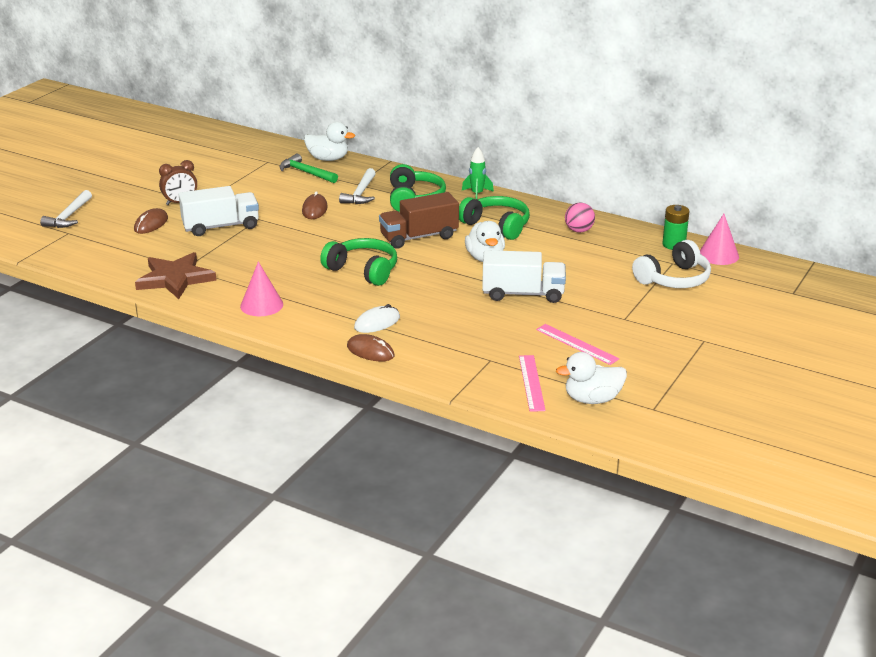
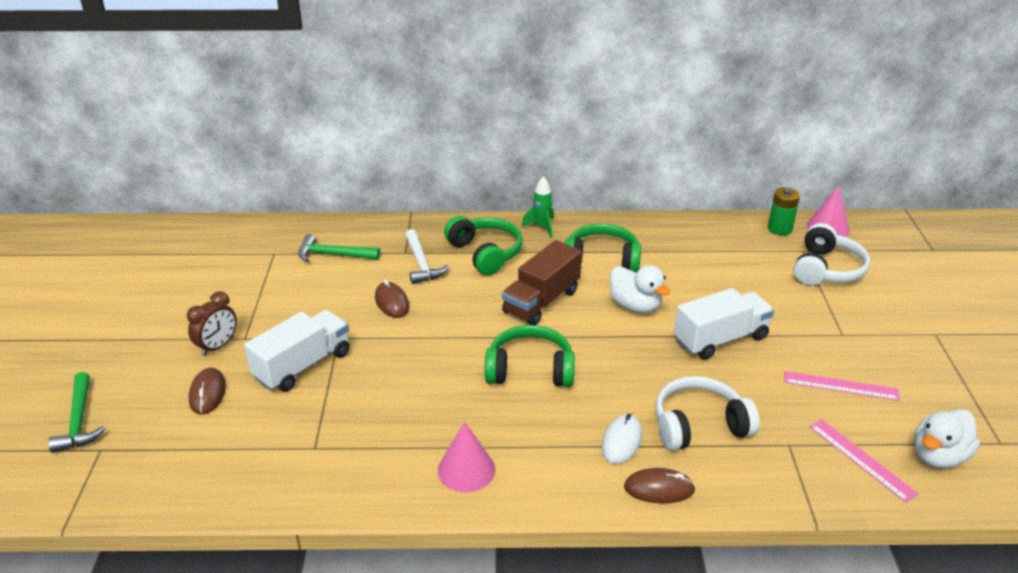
camera: 30 degrees left, 5 degrees up
(69, 216) = (79, 420): white hammer -> green hammer
(175, 279) = (318, 471): brown star -> none
(328, 159) = (341, 229): white duck -> none
(440, 331) = (699, 425): none -> white headphones
(579, 230) = (682, 240): pink ball -> none

